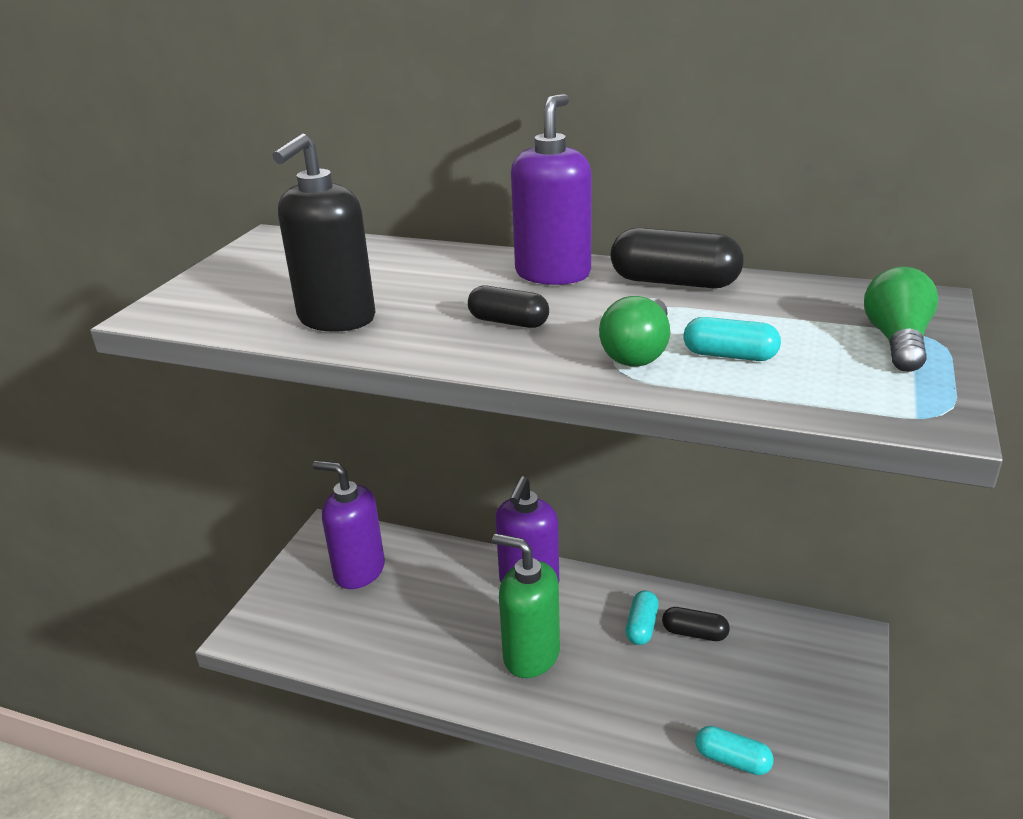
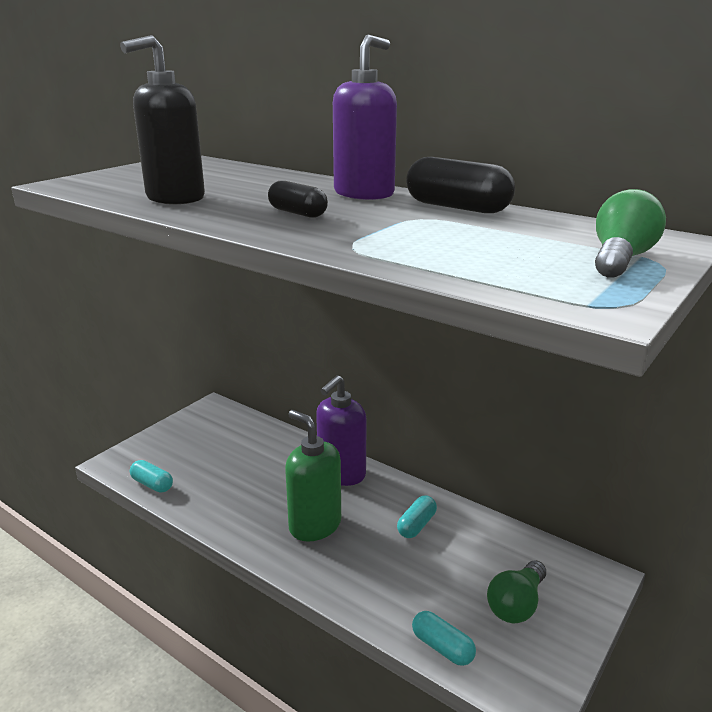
camera: 15 degrees right, 5 degrees down
(359, 571) = (218, 438): purple soap dispenser -> none
(638, 352) = (380, 239): green light bulb -> green light bulb (516, 604)
(694, 633) = (459, 540): black capsule -> none
(729, 355) = (455, 250): turquoise capsule -> turquoise capsule (152, 484)

